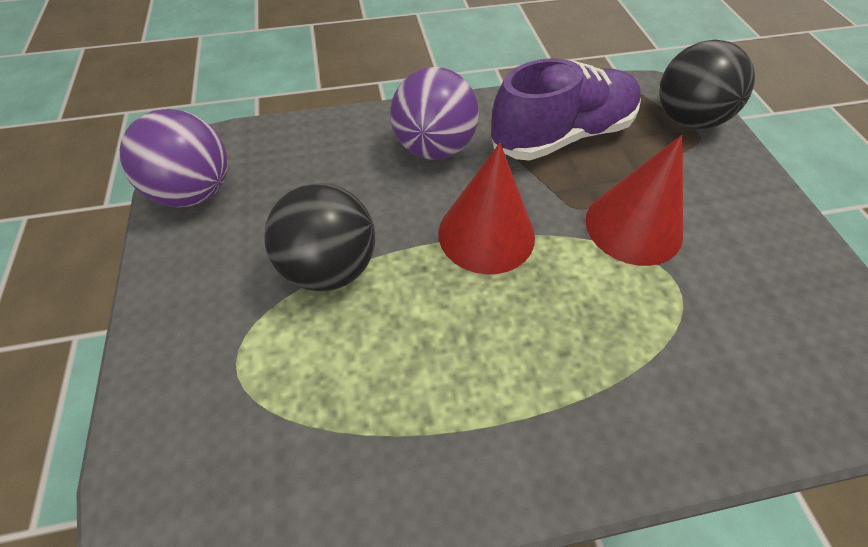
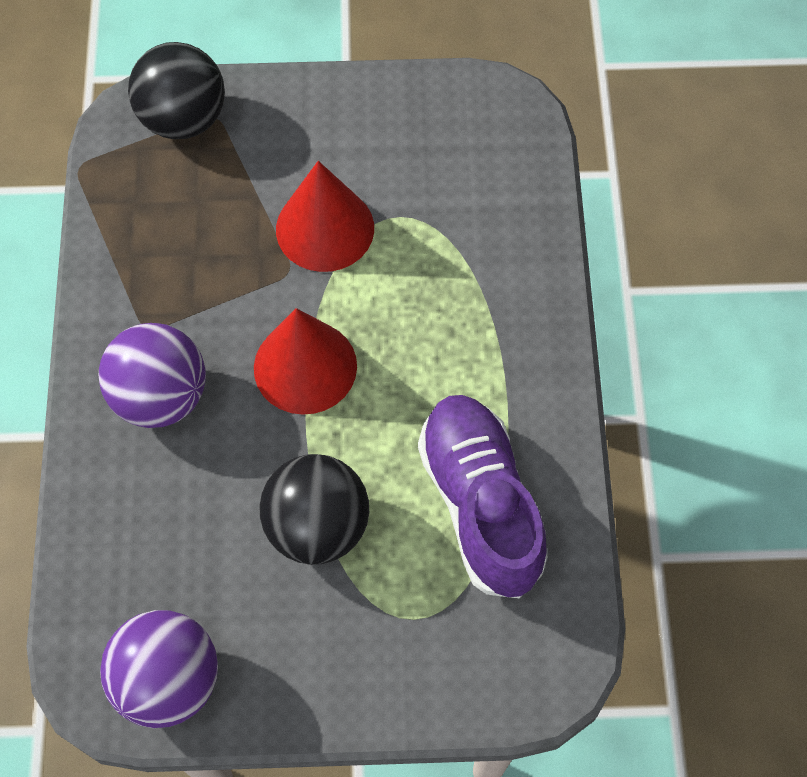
camera: 80 degrees left, 10 degrees up
(561, 136) = (176, 254): purple shoe -> purple shoe (480, 504)

